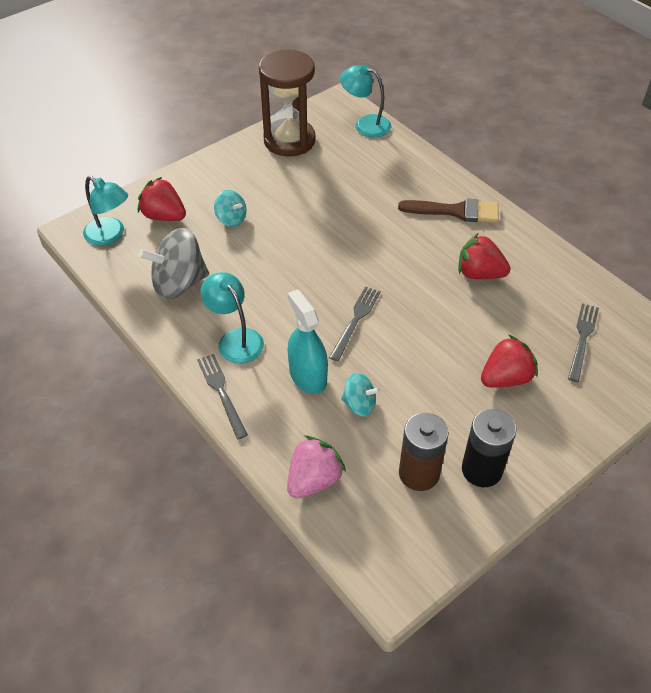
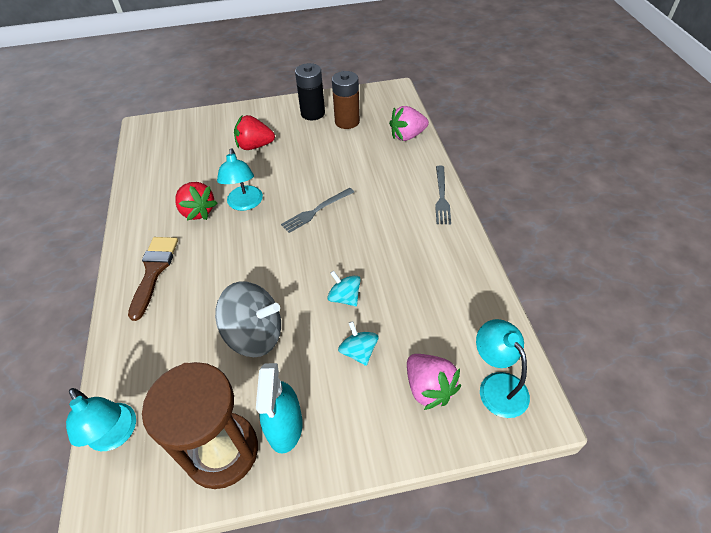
camera: 150 degrees left, 0 degrees up
(164, 216) = (429, 388): red strawberry -> pink strawberry
(179, 283) = (441, 296): grey spinning top -> grey spinning top (255, 334)
(235, 339) = (414, 229): turquoise lamp -> turquoise lamp (245, 204)
(308, 376) = (376, 187): turquoise spray bottle -> turquoise spray bottle (285, 427)
(359, 404) = (354, 161): turquoise spinning top -> turquoise spinning top (344, 297)
(456, 211) = (154, 271): brown brush -> brown brush turned 60 degrees clockwise
(582, 339) = (186, 149): grey fork -> none

